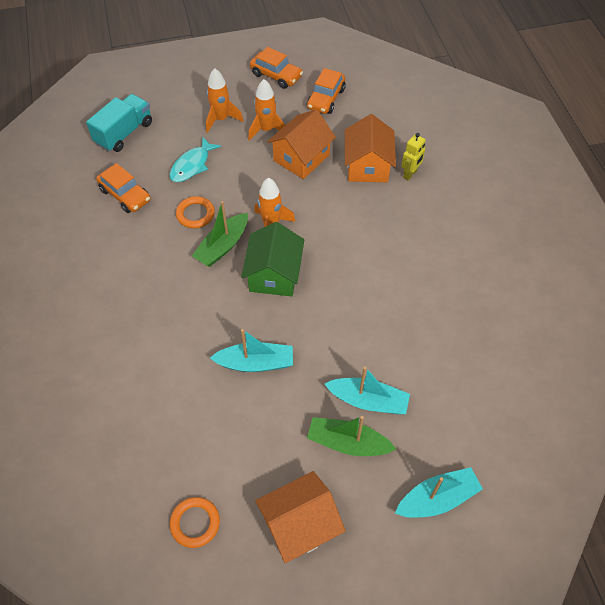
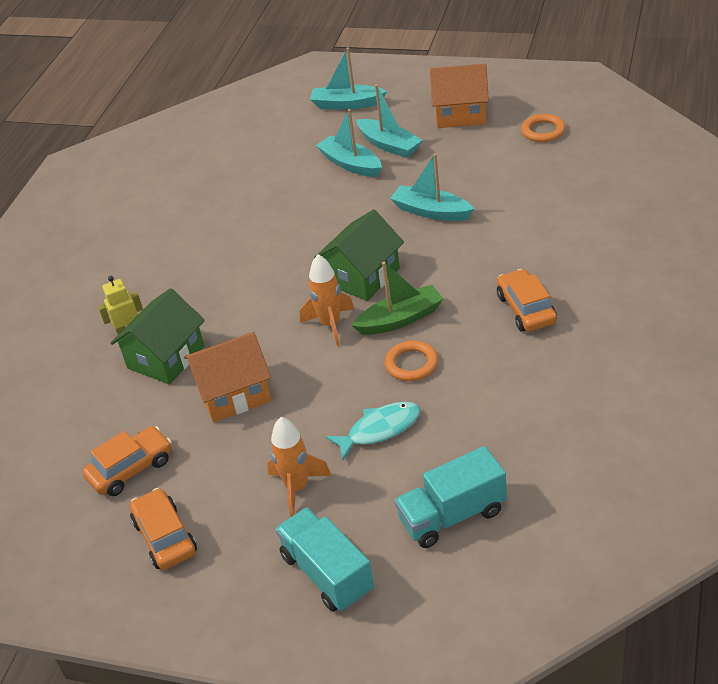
camera: 145 degrees left, 15 degrees down
(125, 195) = (490, 417): orange car -> orange car (526, 309)
(178, 87) = (327, 573): none -> turquoise truck
(266, 130) = (247, 448): orange rocket -> none
(347, 443) = (389, 145): green boat -> turquoise boat
(367, 166) = (166, 357): orange house -> green house

